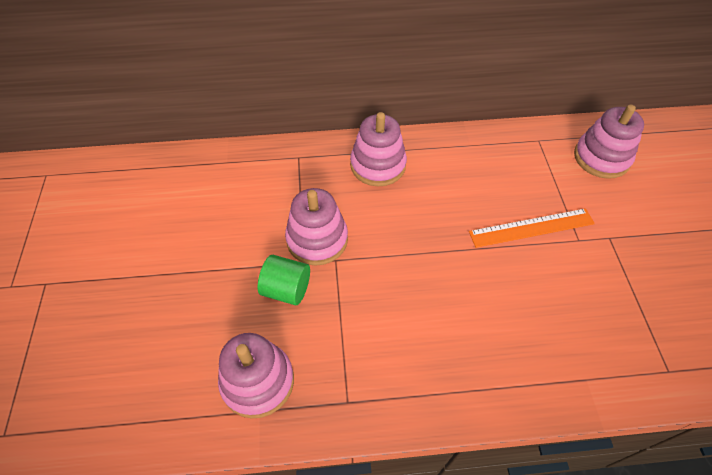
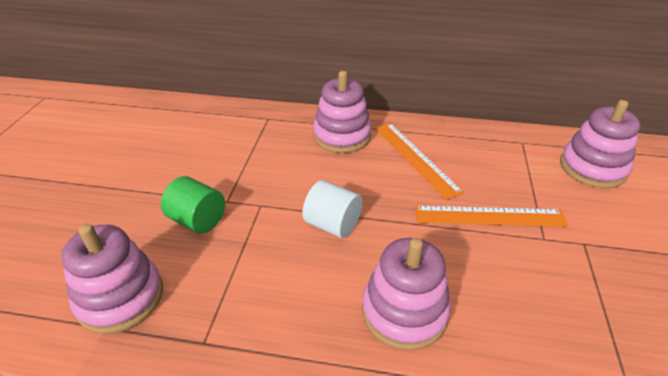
camera: 15 degrees right, 15 degrees down
(317, 239) = (251, 184): pink stacking toy -> pink stacking toy (404, 312)
(406, 266) = (332, 224): none -> white cylinder
(452, 177) = (415, 158): none -> orange ruler

